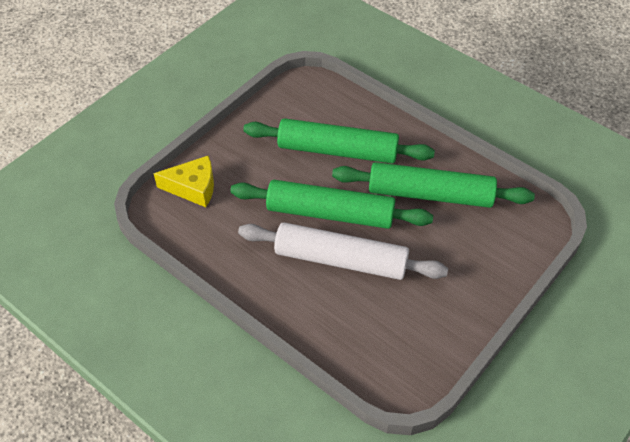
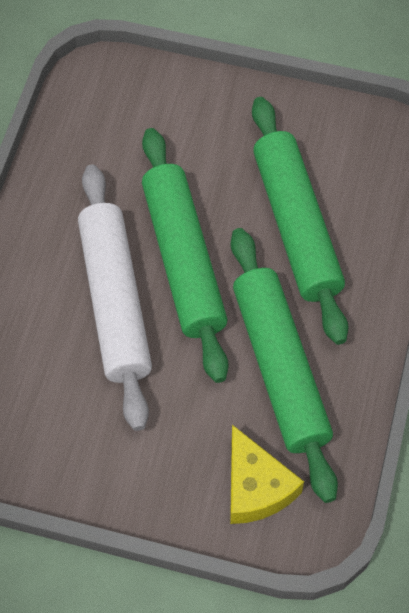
camera: 65 degrees right, 10 degrees up
(193, 187) = (146, 95): yellow cheese -> yellow cheese (256, 487)

